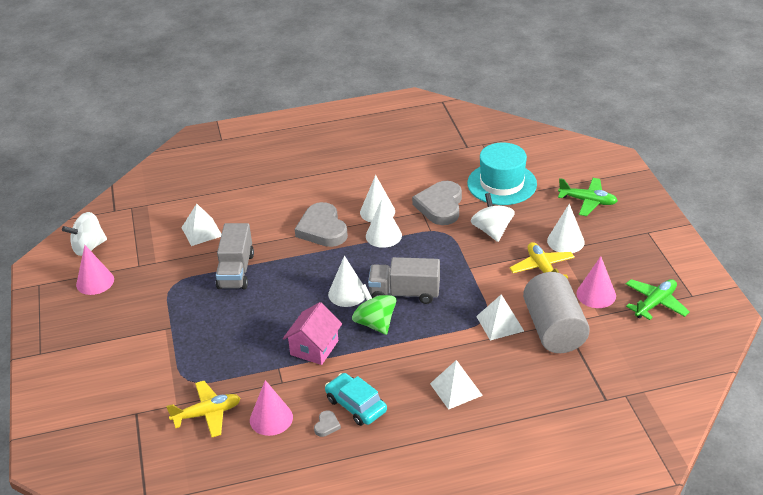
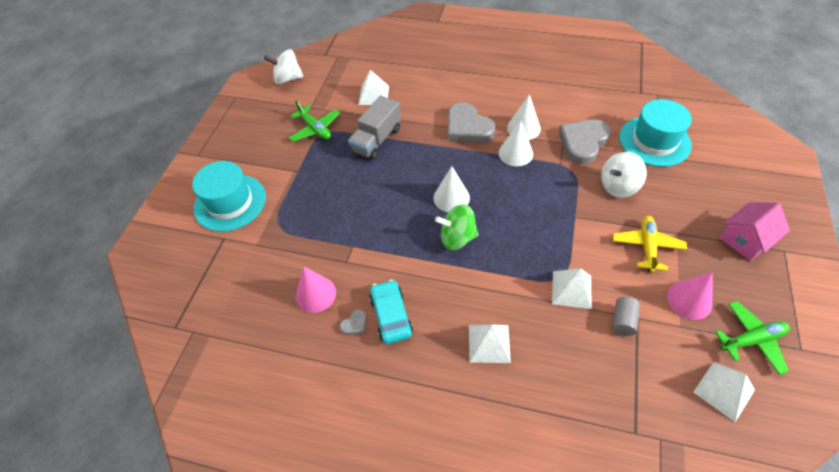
camera: 30 degrees right, 15 degrees up
(95, 282) = (272, 109): pink cone -> none
(117, 381) = (230, 202): none -> turquoise hat
(207, 414) = (271, 265): yellow plane -> none
(314, 348) = (392, 240): pink house -> pink house (745, 240)
(322, 229) = (468, 128): grey heart -> grey heart turned 45 degrees counterclockwise
(375, 323) = (457, 238): green spinning top -> green spinning top turned 90 degrees counterclockwise
(404, 293) = (501, 218): grey truck -> none
(492, 231) = (618, 186): white spinning top -> white spinning top turned 135 degrees counterclockwise
(554, 329) = (623, 321): grey cylinder -> grey cylinder, size x0.43
(565, 241) = (687, 226): white cone -> none
(587, 201) = (734, 191): green plane -> green plane (315, 129)
(653, 345) = (723, 391): none -> white pyramid

